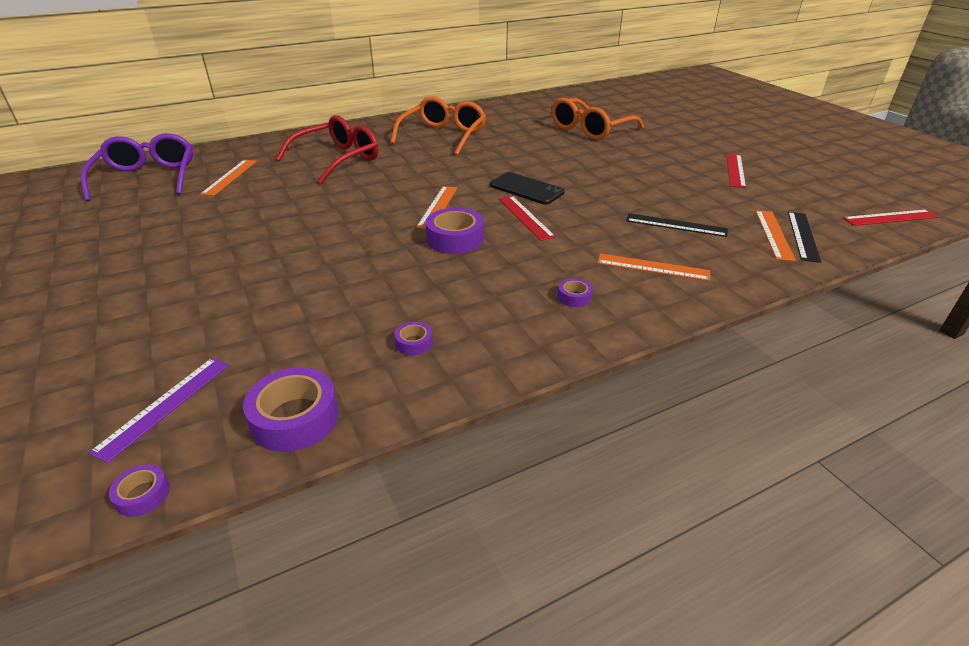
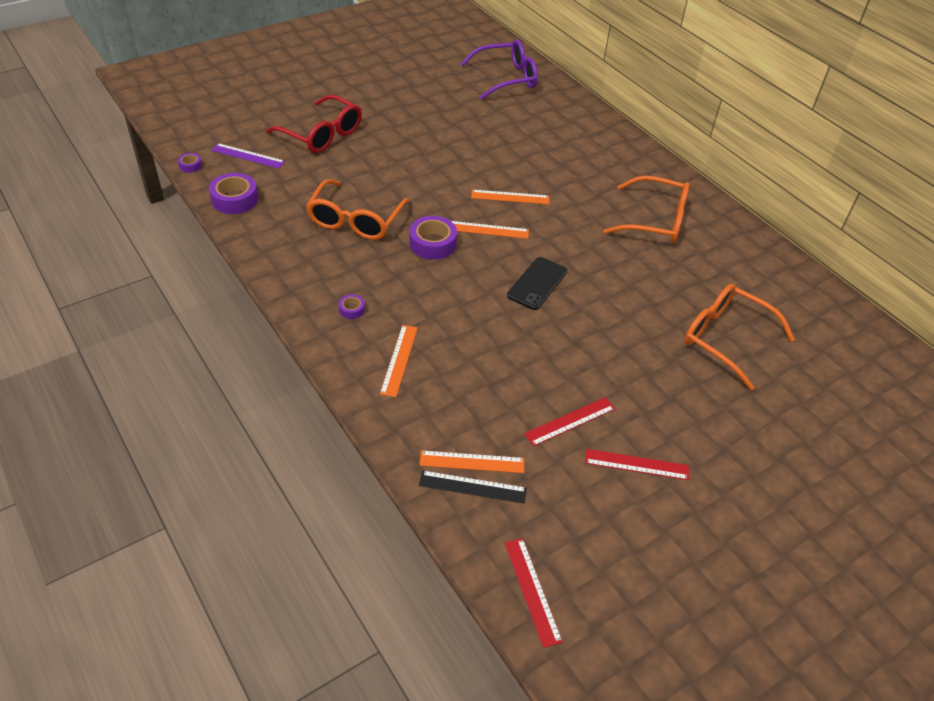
camera: 80 degrees right, 10 degrees up
(230, 177) = (518, 114): orange ruler -> orange ruler (510, 197)
(338, 159) = (571, 162): red glasses -> red glasses (322, 134)
(395, 291) = (355, 220): none -> orange glasses
(414, 343) = (297, 234): purple tape -> none
(525, 217) = (478, 283): red ruler -> red ruler (570, 421)
(676, 225) = (479, 386): black ruler -> none

